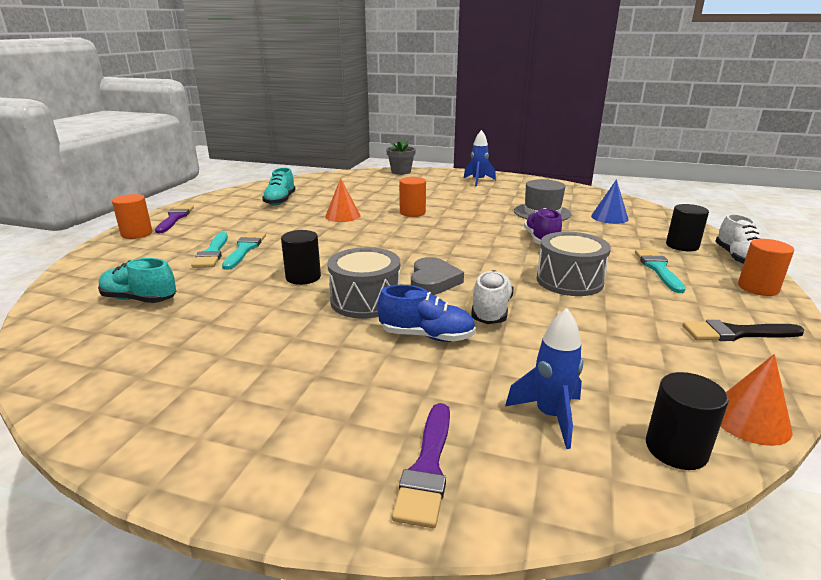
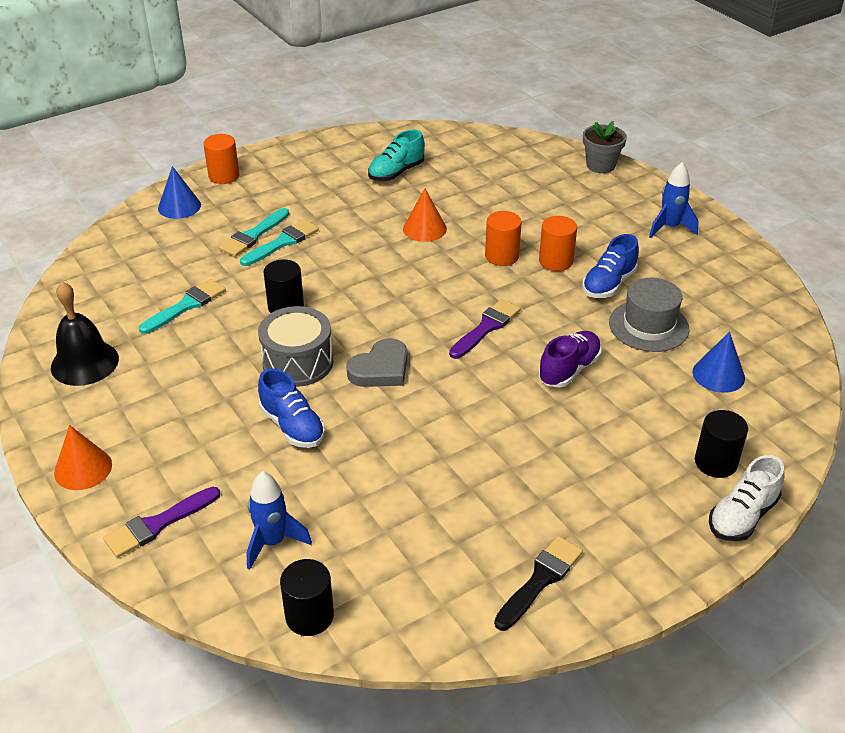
camera: 40 degrees right, 15 degrees up
(114, 258) = (179, 206): none -> blue cone
(139, 299) = (152, 272): turquoise shoe -> none
(143, 384) = (84, 363): none -> black bell
(175, 218) = (275, 163): purple brush -> purple brush (486, 327)
(491, 205) = (608, 284): none -> blue shoe
(491, 310) = (376, 430): white shoe -> none
(569, 281) = (500, 438): grey drum -> none
(658, 269) = (619, 475): turquoise brush -> turquoise brush (186, 305)
(736, 333) = (540, 580): black brush -> black brush turned 90 degrees clockwise
(749, 420) = (395, 637): orange cone -> orange cone (83, 468)
(758, 288) = (675, 557): orange cylinder -> orange cylinder (555, 261)

